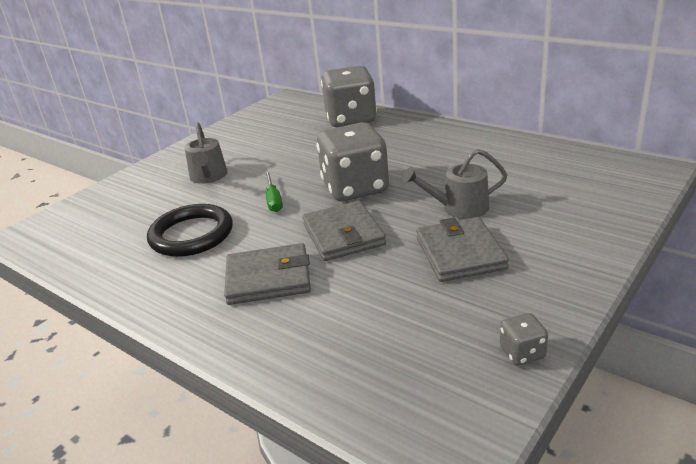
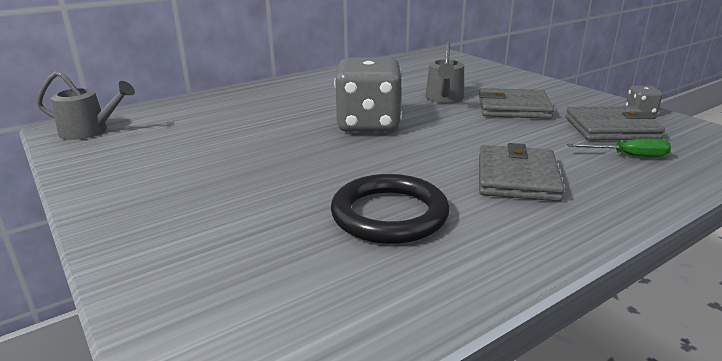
camera: 75 degrees left, 5 degrees down
(208, 177) = (231, 194): grey watering can -> grey watering can (89, 131)
(273, 200) = (350, 161): green screwdriver -> green screwdriver (628, 156)
(343, 235) = (455, 139): grey wallet -> grey wallet (611, 128)
(351, 119) = (204, 108): grey dice -> none

